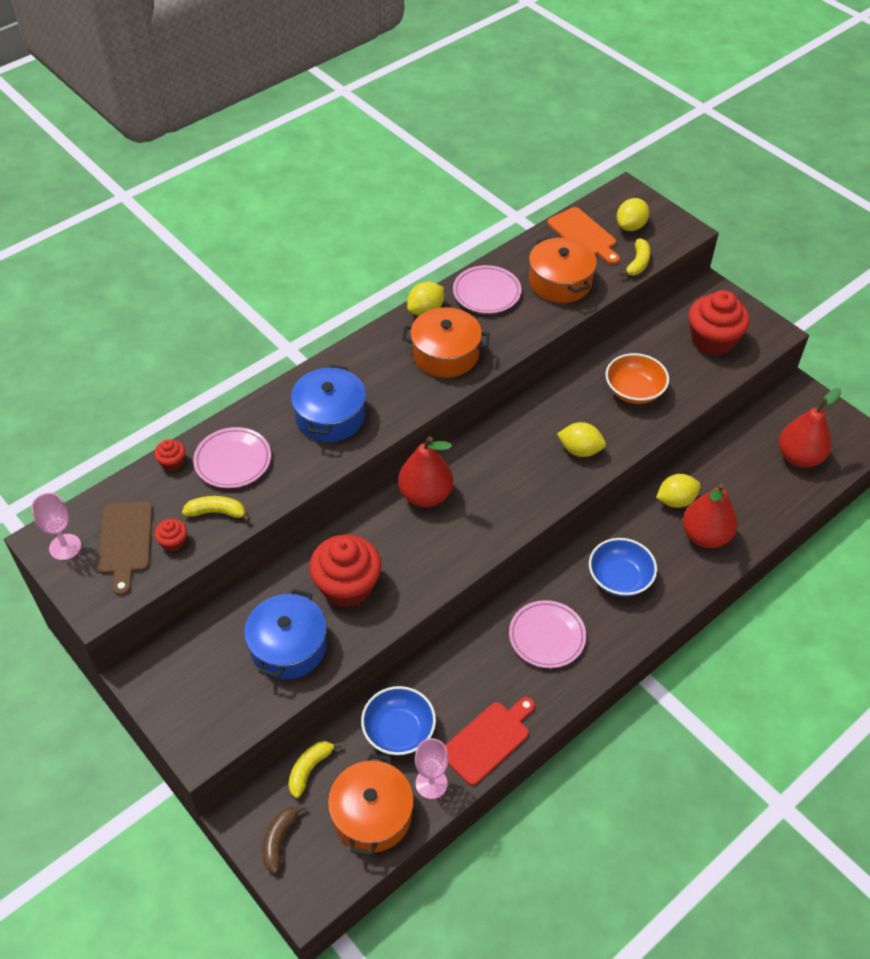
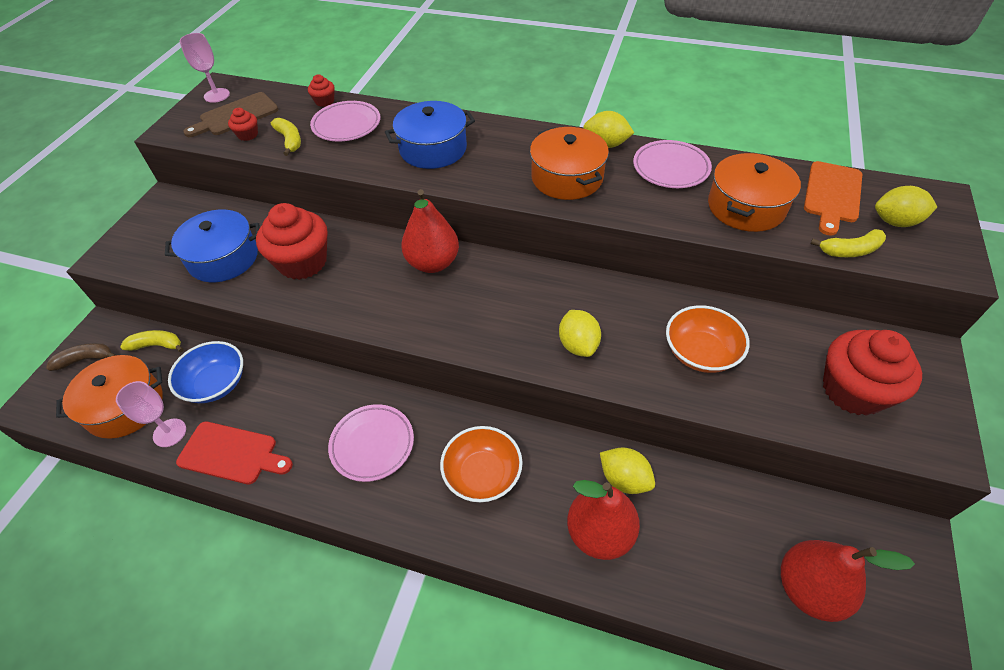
camera: 60 degrees right, 0 degrees up
(619, 578) = (482, 474): blue bowl -> orange bowl

